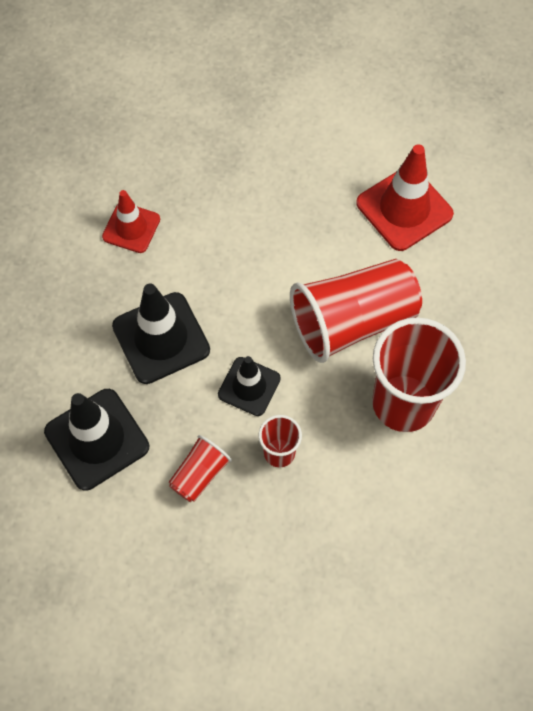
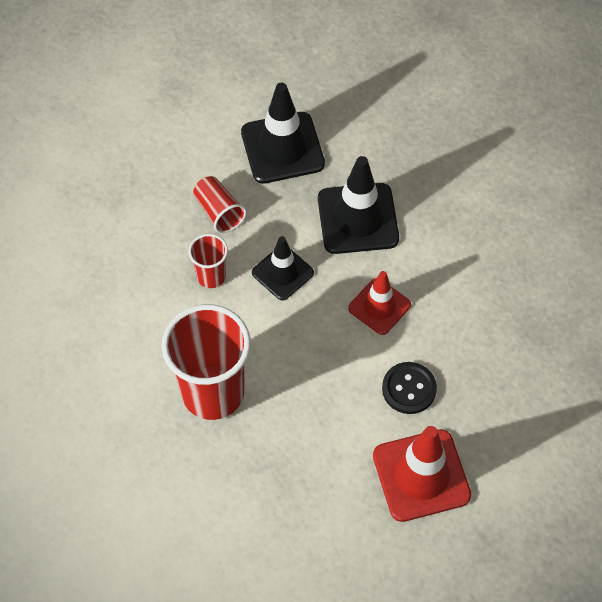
camera: 110 degrees right, 5 degrees down
(131, 228) = (482, 226): red traffic cone -> red traffic cone (379, 306)
(327, 241) = (409, 389): none -> black button
(352, 321) = (312, 379): red cup -> none

